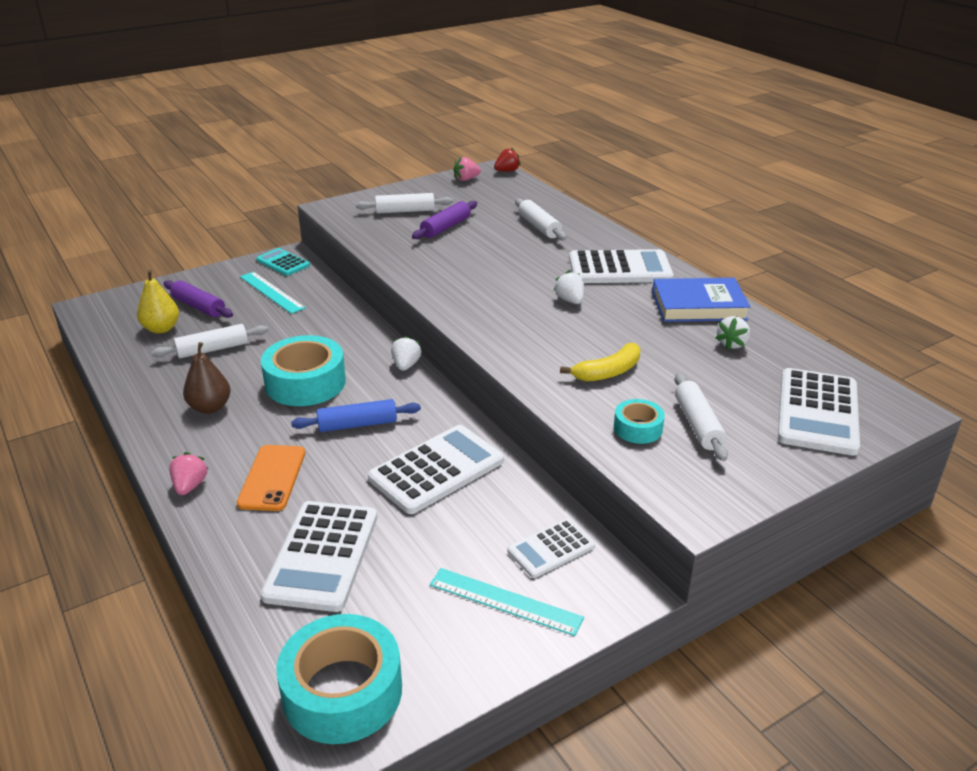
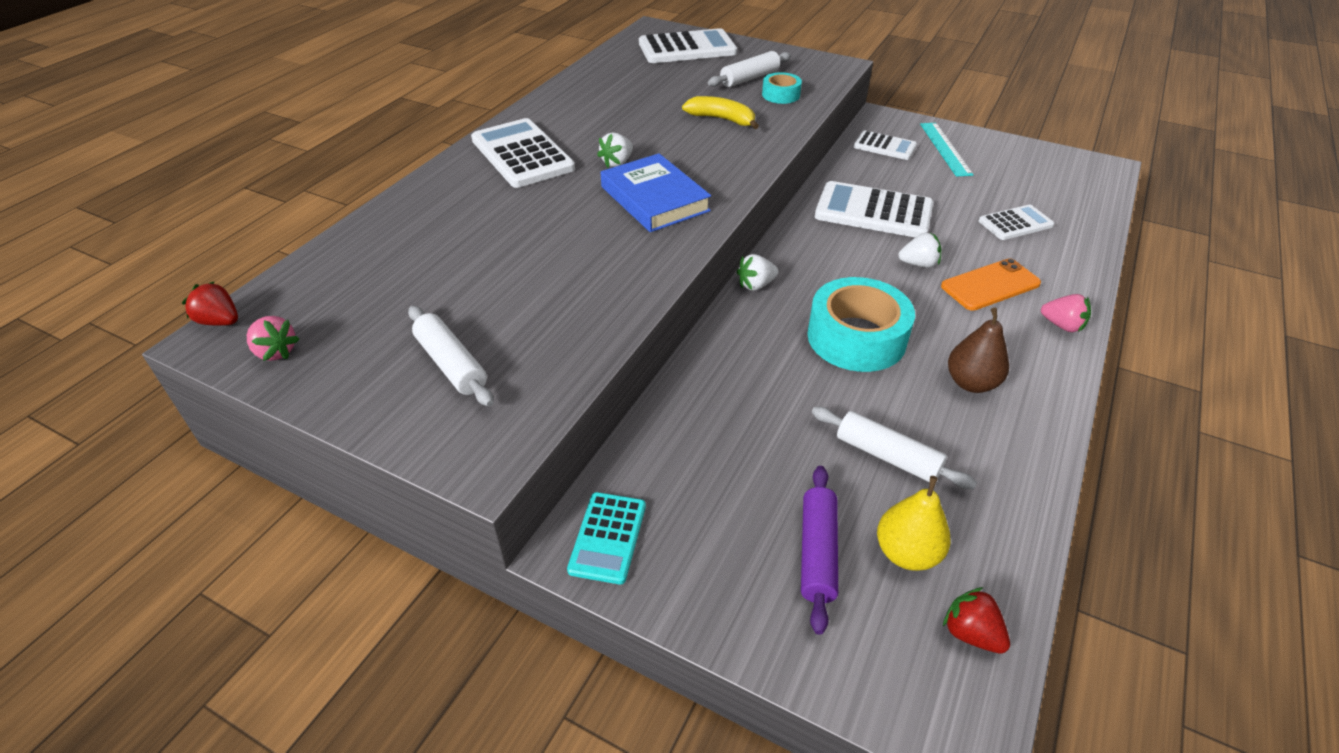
camera: 120 degrees left, 10 degrees up
(108, 326) = (970, 633): none -> red strawberry
(190, 486) = (1062, 325): pink strawberry -> pink strawberry turned 120 degrees counterclockwise
(271, 292) = (707, 490): turquoise ruler -> none
(322, 556) = (1015, 223): white calculator -> white calculator, size x0.58
(342, 691) = (1076, 174): turquoise tape -> none
(357, 424) = (873, 273): blue rolling pin -> none
(445, 227) = (489, 301): purple rolling pin -> none
(539, 227) = (440, 229): white rolling pin -> none
(698, 306) = (569, 106): blue book -> blue book (654, 199)
(732, 344) = (623, 84): white strawberry -> white strawberry (918, 264)

